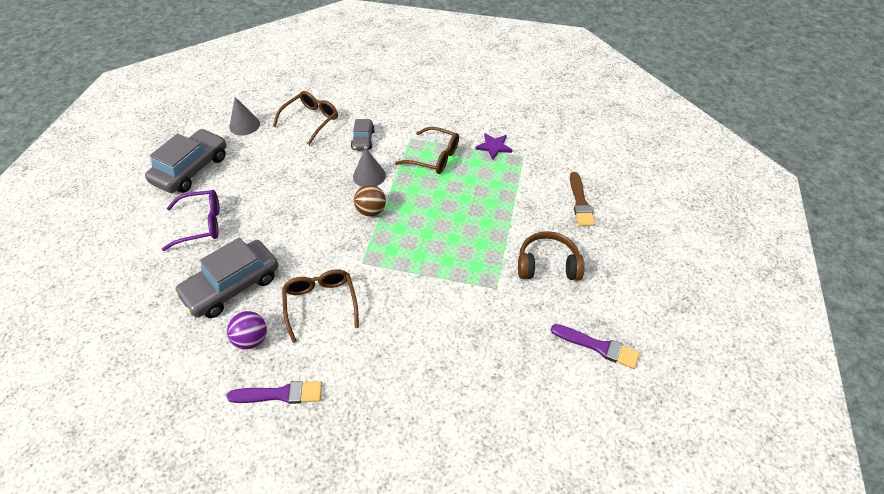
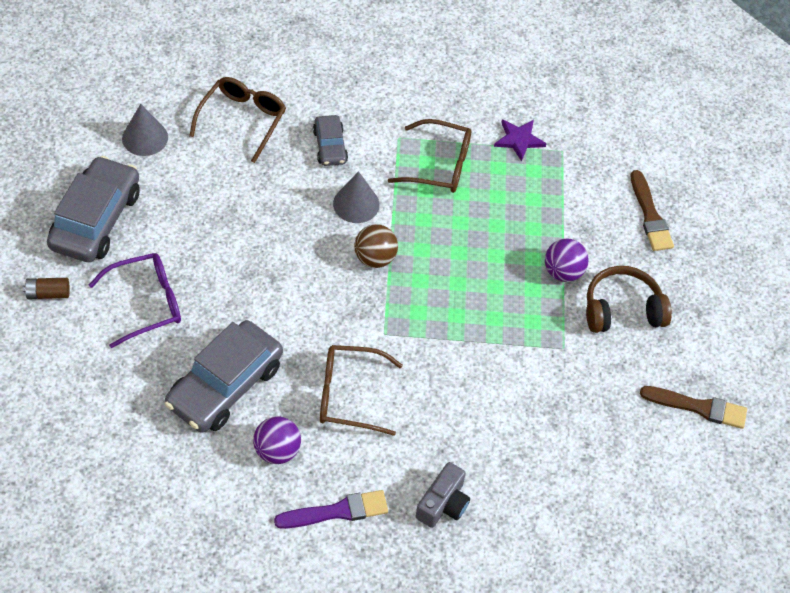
camera: 15 degrees left, 5 degrees up
(138, 211) = (48, 293): none -> brown battery
(321, 304) = (349, 395): brown glasses -> brown glasses turned 60 degrees counterclockwise
(368, 399) = (443, 504): none -> grey camera
(507, 234) = (563, 272): none -> purple ball
(598, 346) = (698, 407): purple brush -> brown brush

